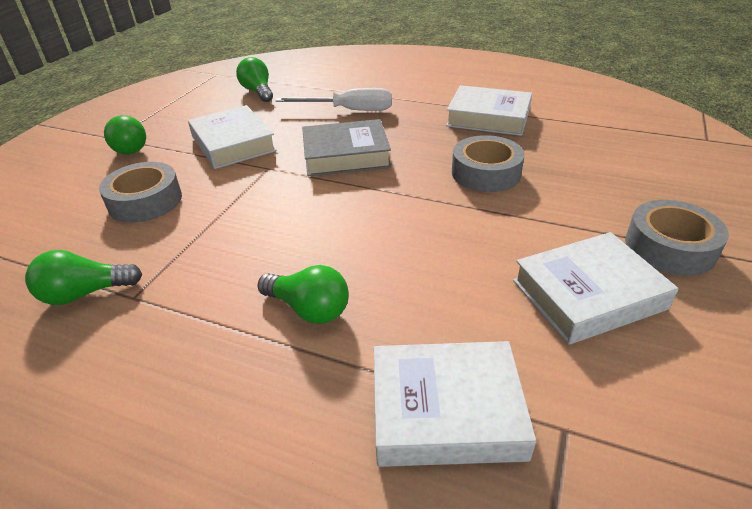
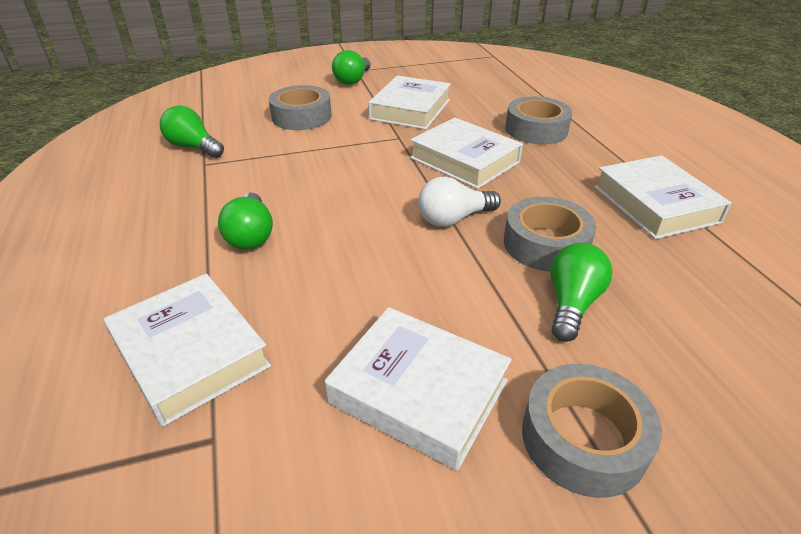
camera: 50 degrees right, 0 degrees up
(258, 92) = (496, 82): green light bulb -> green light bulb (571, 303)
(346, 155) = (464, 160): grey book -> white book
(349, 110) = (536, 129): white screwdriver -> grey tape
(414, 194) = (453, 219): none -> white light bulb

